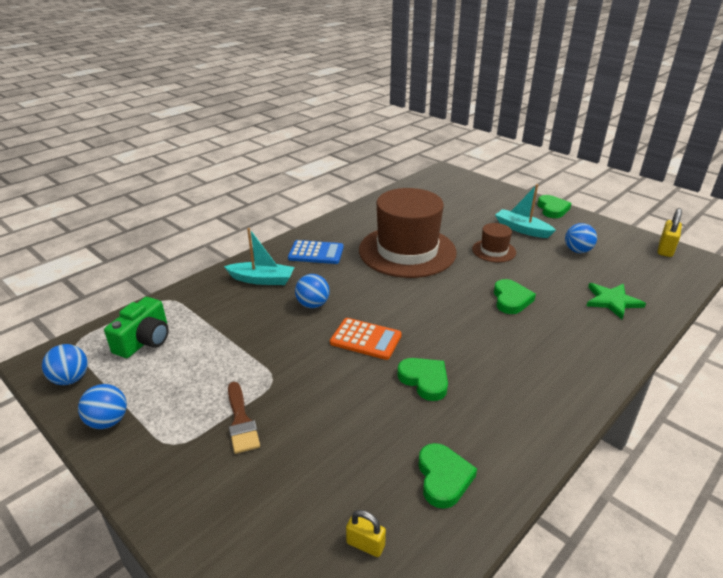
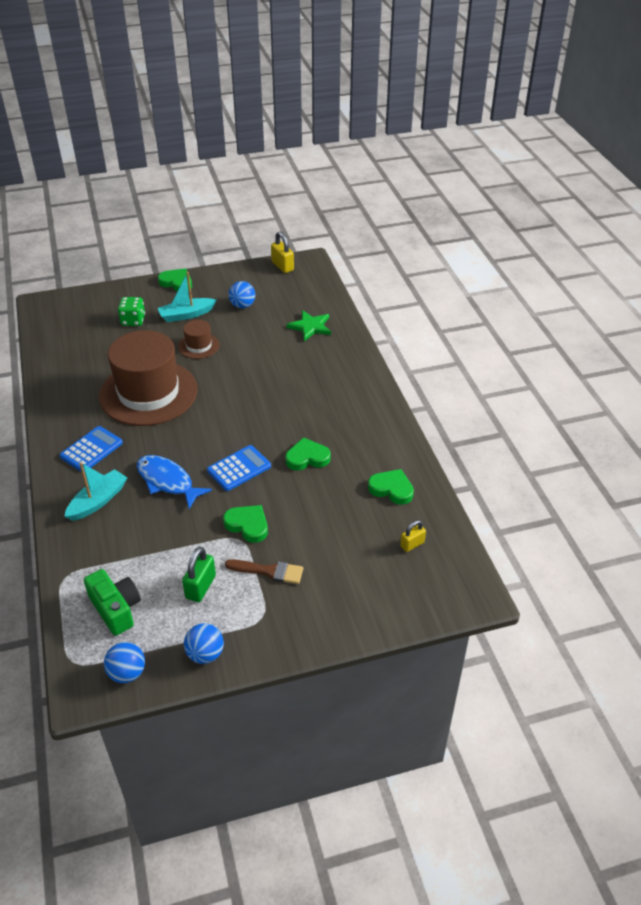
camera: 60 degrees left, 10 degrees up
(194, 380) = (200, 587): none -> green padlock
(313, 304) = (167, 481): blue ball -> blue fish
(365, 339) = (239, 468): orange calculator -> blue calculator
(479, 210) = (133, 320): none -> green dice
(511, 299) = (264, 371): green heart -> green heart (247, 525)

